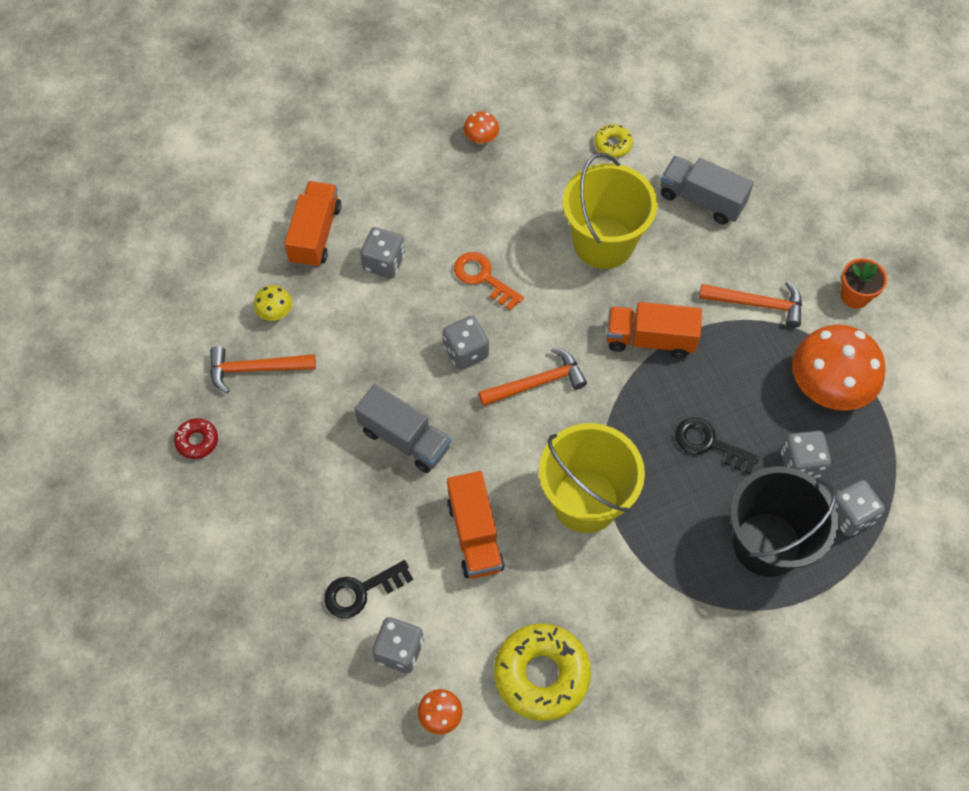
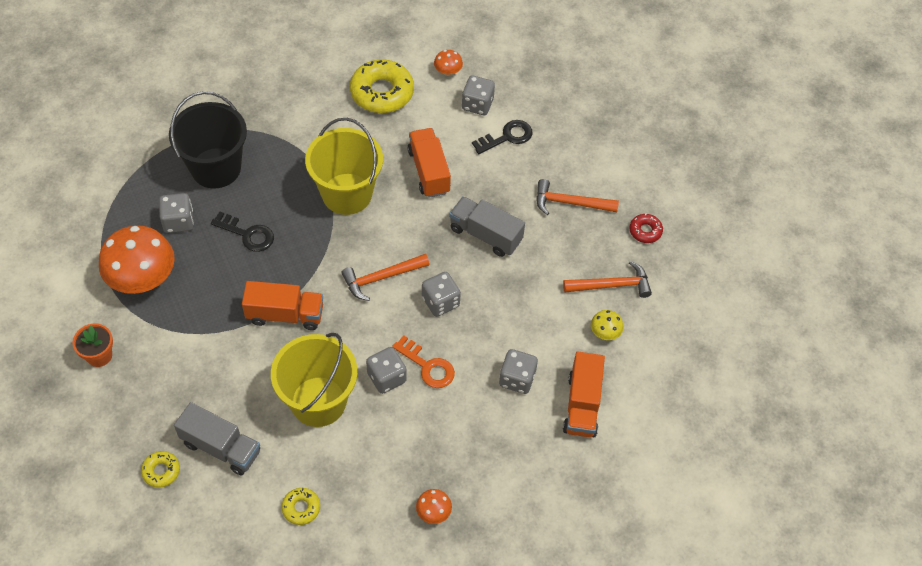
camera: 175 degrees right, 5 degrees down
(757, 304) = (187, 346): orange hammer -> orange hammer (569, 203)
(759, 179) = (161, 471): none -> yellow donut
(850, 515) = (150, 187): grey dice -> grey dice (386, 377)

